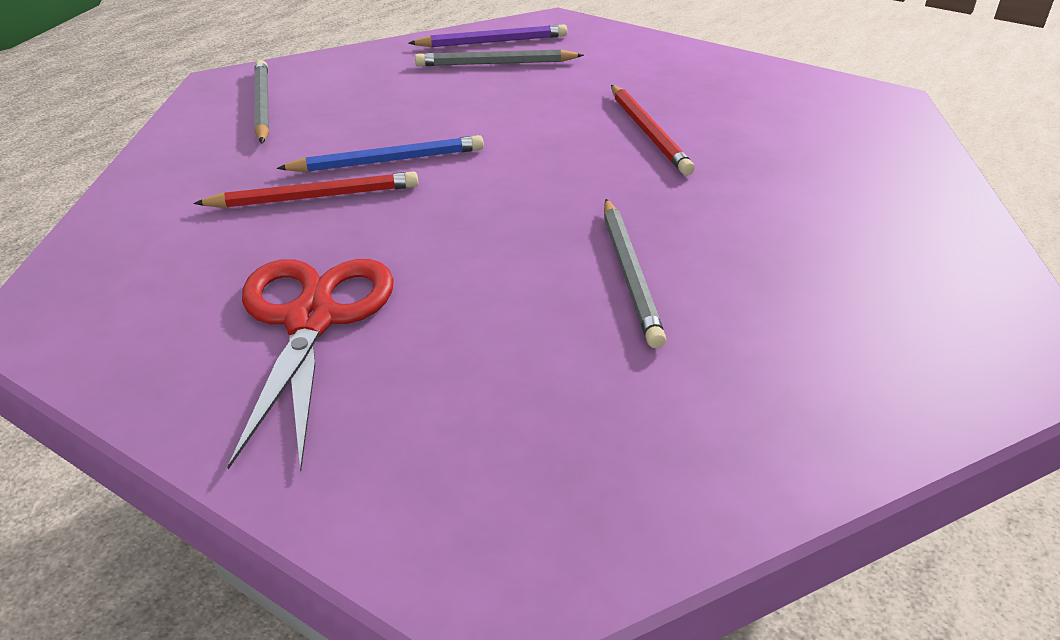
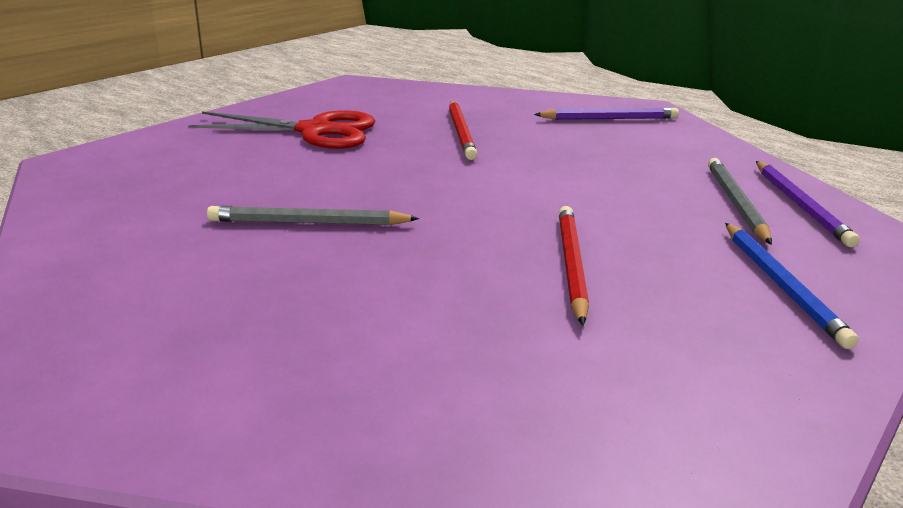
camera: 95 degrees right, 10 degrees down
(262, 105) = (609, 119): grey pencil -> purple pencil
(387, 161) = (513, 153): blue pencil -> blue pencil (781, 285)
(648, 132) = (571, 265): red pencil -> red pencil turned 105 degrees clockwise

